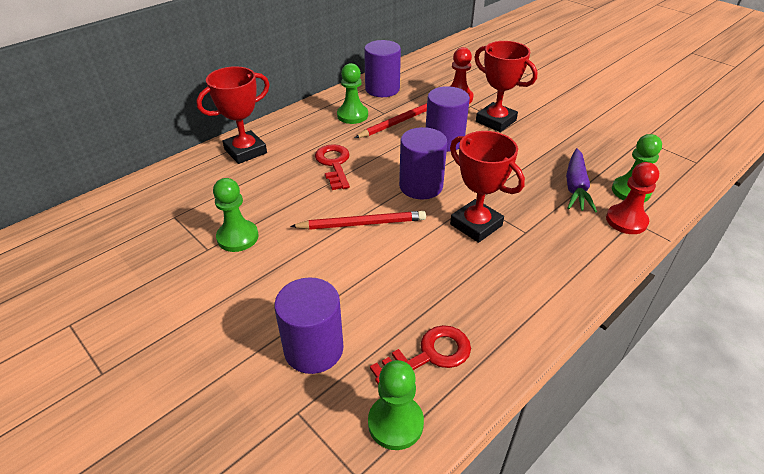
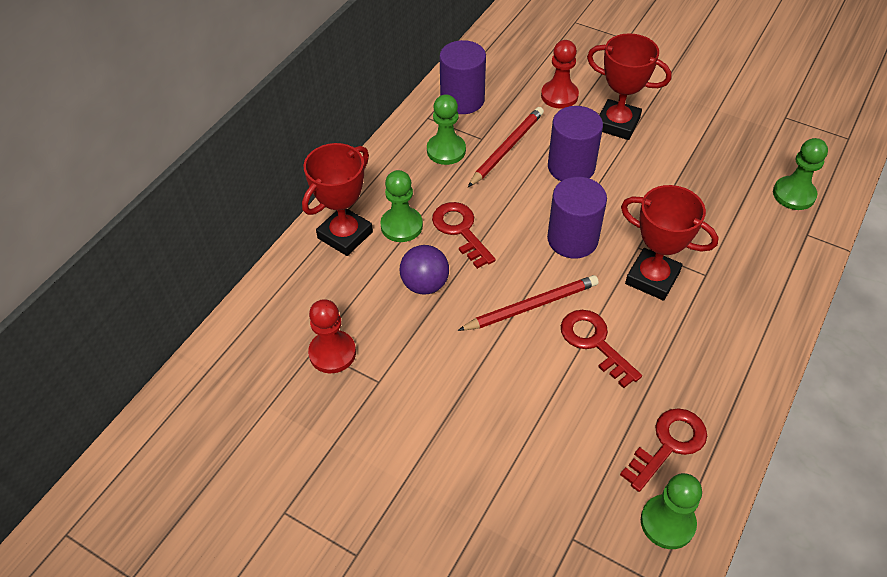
camera: 15 degrees left, 10 degrees up
(238, 237) = (404, 358): green pawn -> green pawn (401, 226)
(285, 192) = (425, 284): none -> purple ball
(313, 349) = (555, 469): purple cylinder -> none
(401, 260) = (594, 342): none -> red key
(575, 187) = (736, 202): purple carrot -> none
(626, 221) = (800, 235): red pawn -> red pawn (332, 353)

